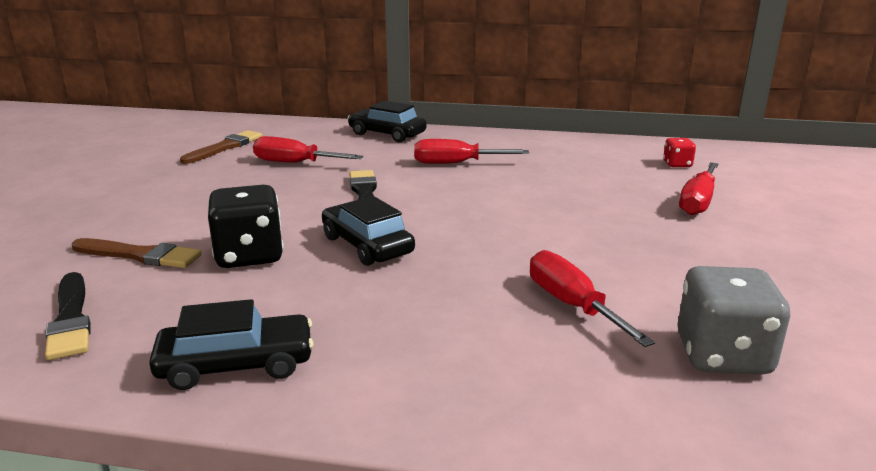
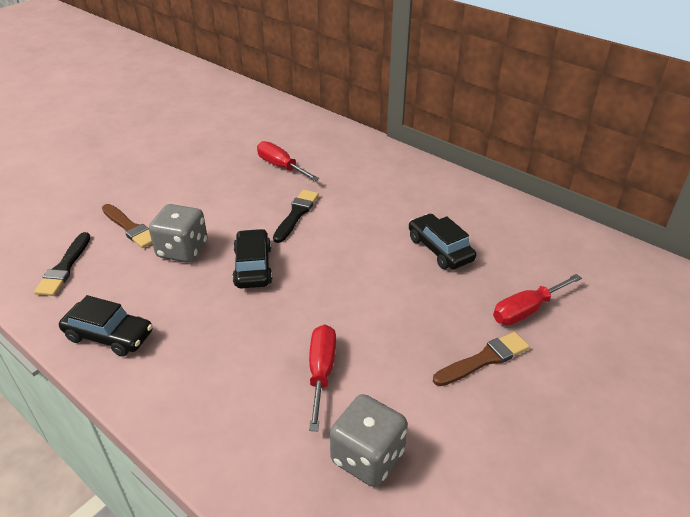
camera: 30 degrees right, 15 degrees up
(225, 147) = (252, 135): brown brush -> brown brush (484, 359)
(249, 255) = (182, 250): black dice -> grey dice
(387, 134) = (370, 151): black car -> black car (440, 249)
(456, 163) = (387, 202): red screwdriver -> none
(677, 164) = (562, 261): red dice -> none

